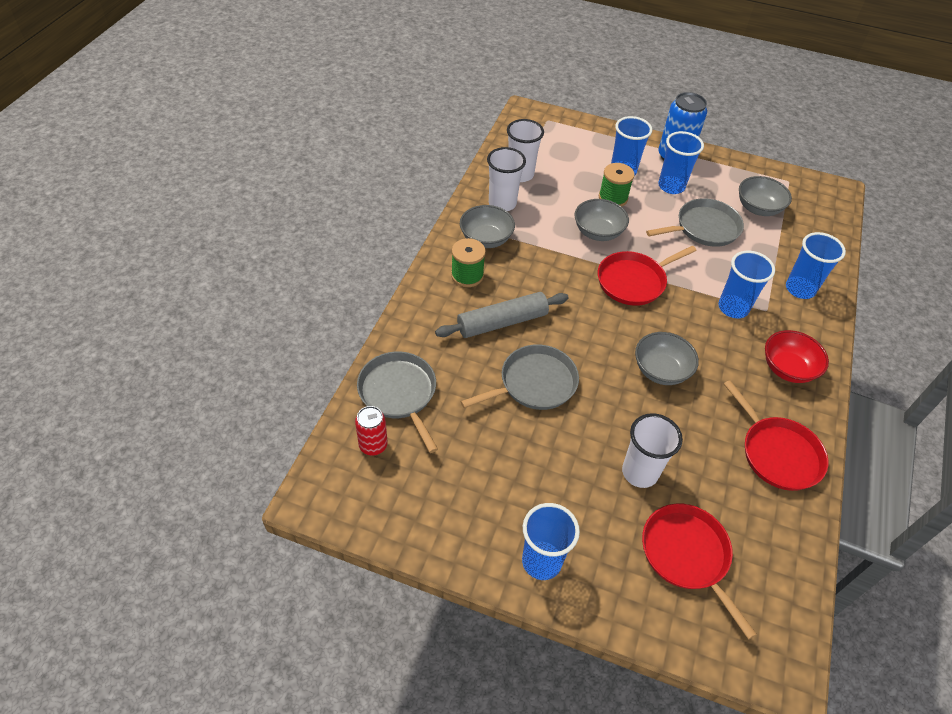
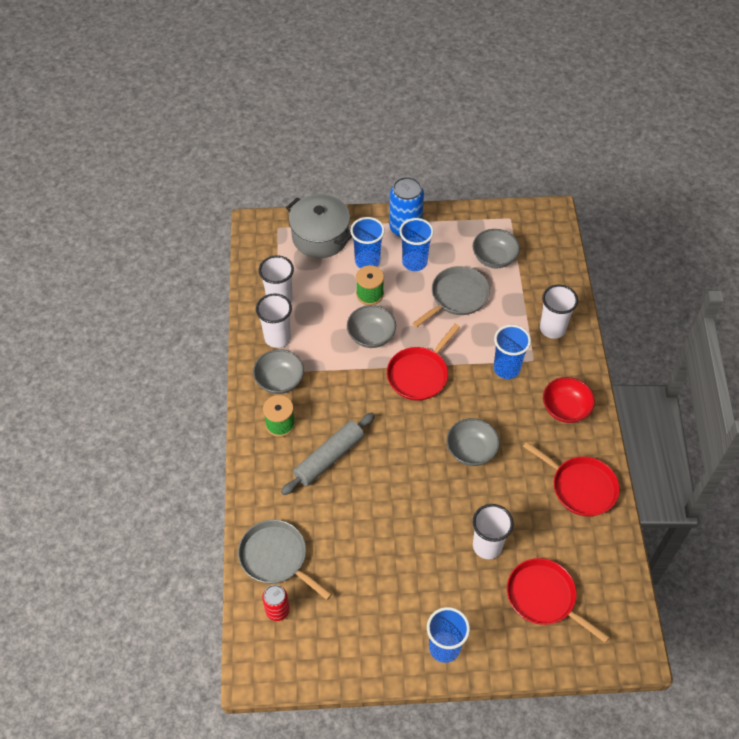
camera: 20 degrees left, 5 degrees up
(534, 383) = (378, 503): grey pan -> none
(585, 138) = (320, 237): none -> grey pot
(800, 289) = (552, 329): blue cup -> white cup

